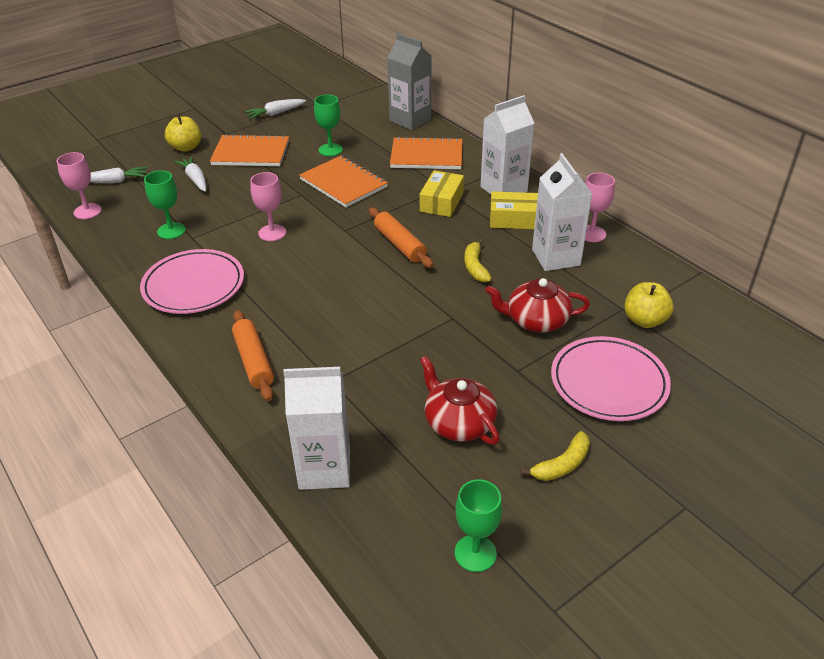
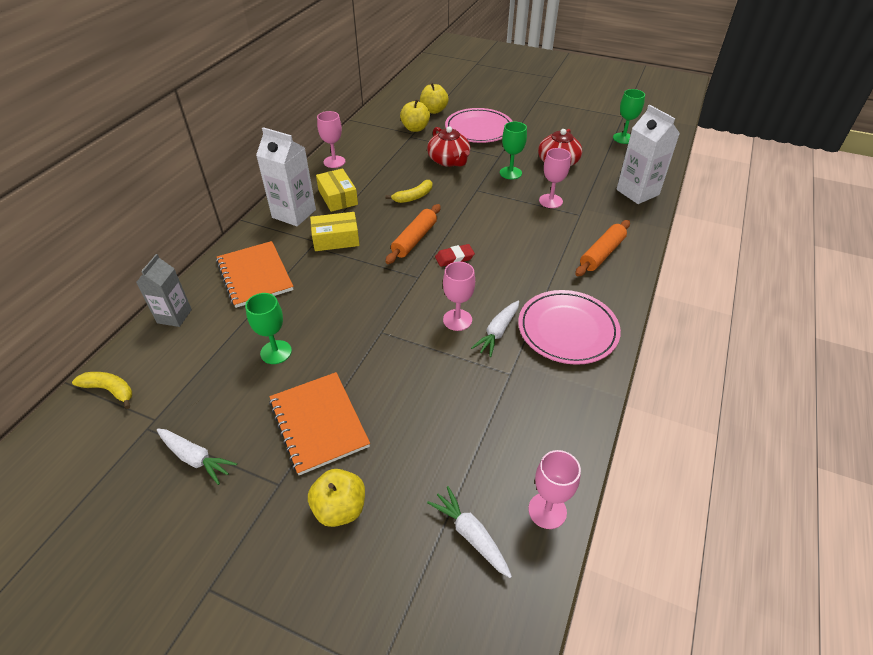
camera: 120 degrees left, 5 degrees up
(171, 231) = (514, 398): green goblet -> green goblet (510, 173)
(195, 179) = (409, 443): white carrot -> white carrot (497, 332)
(343, 183) = (341, 311): orange notebook -> none
(349, 258) = (454, 258): none -> red eraser
(379, 369) = (550, 201): none -> pink goblet
(410, 120) = (174, 316): grey carton -> grey carton, size x0.66
(556, 257) = (375, 169): white carton -> none
(562, 465) = (549, 130): yellow banana -> yellow banana (110, 390)
(696, 357) = (433, 110): none -> yellow apple

